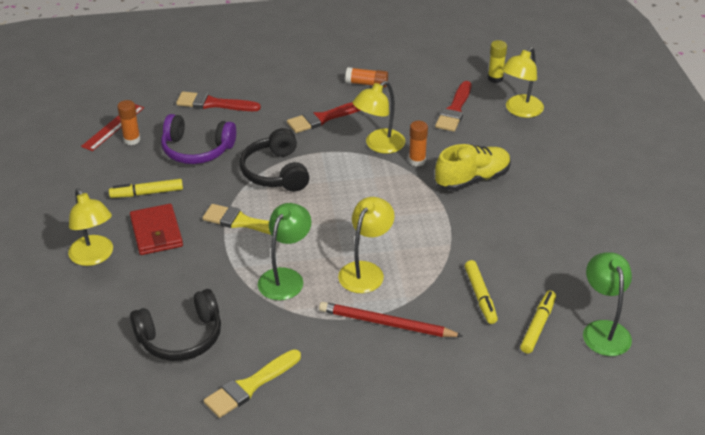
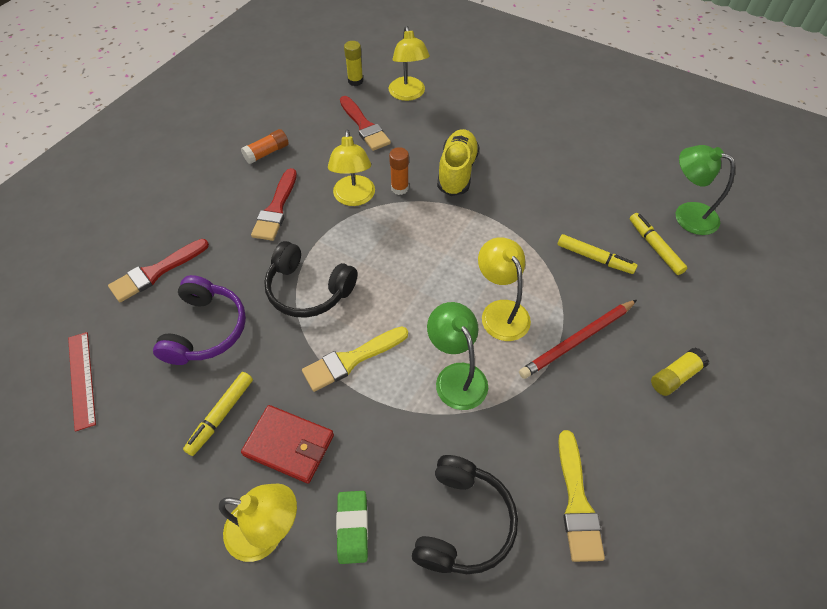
camera: 50 degrees left, 15 degrees up
(130, 290) = (352, 528): none -> green eraser
(132, 140) = (123, 375): orange glue stick -> none
(196, 150) = (206, 330): purple headphones -> purple headphones turned 45 degrees counterclockwise
(415, 394) = (675, 376): none -> yellow glue stick

